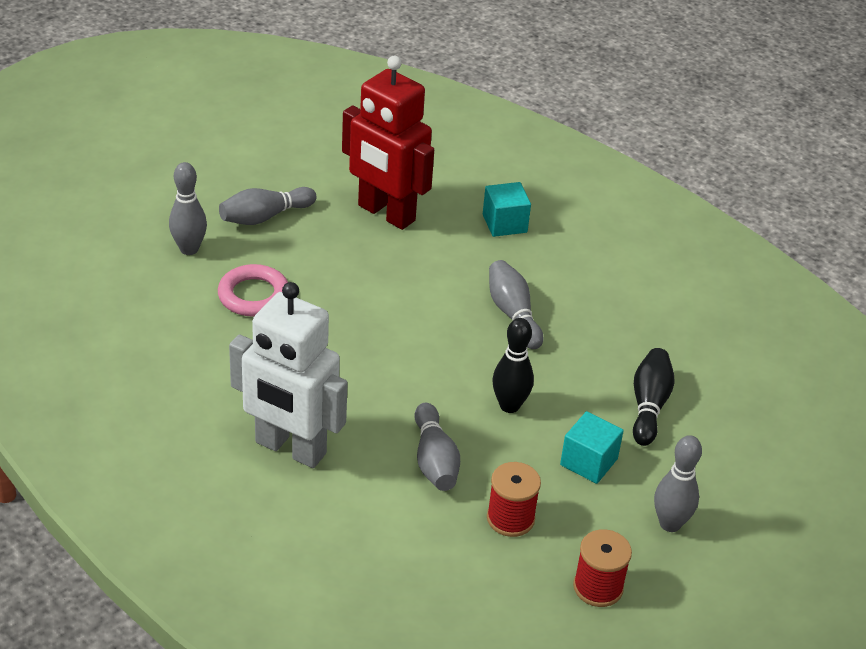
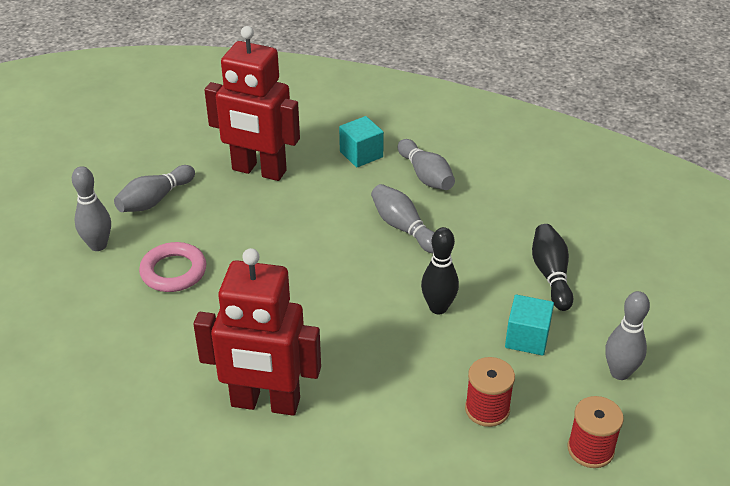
camera: 15 degrees left, 0 degrees up
(290, 448) = (265, 403): white robot -> red robot
(434, 460) = (397, 375): grey bowling pin -> grey bowling pin (426, 176)

